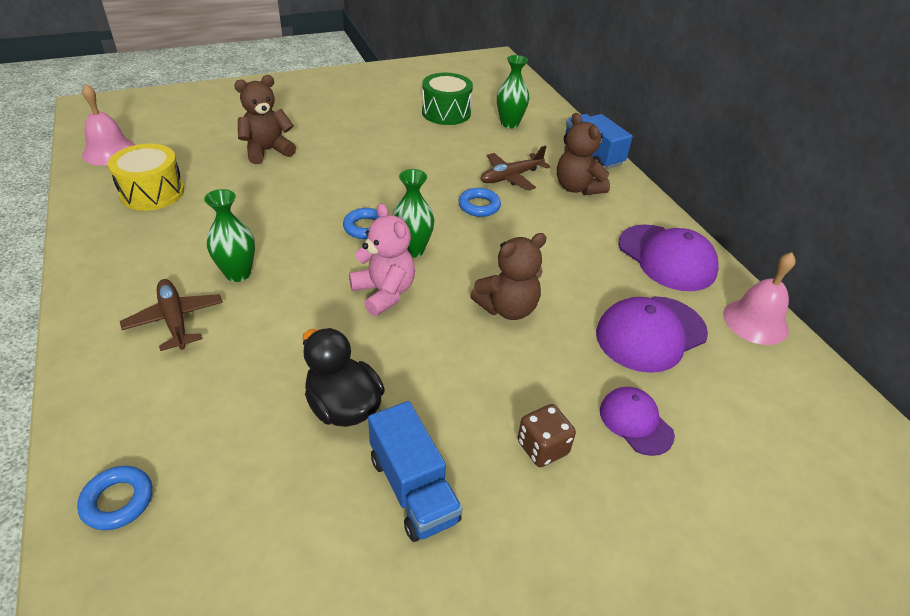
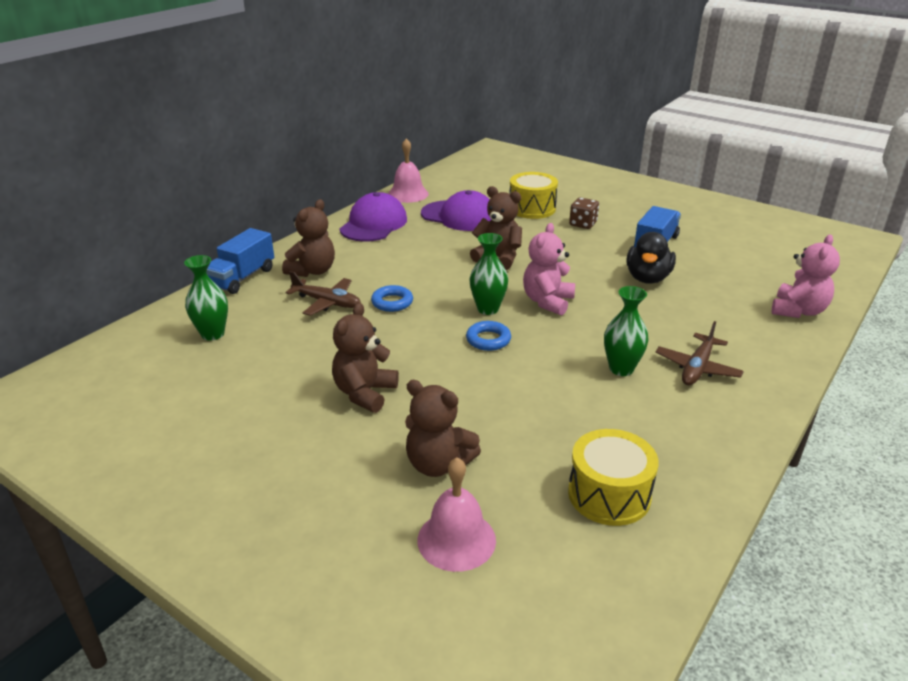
camera: 120 degrees left, 10 degrees down
(109, 151) = (597, 606): pink bell -> pink bell (456, 540)
(118, 501) = (798, 311): blue ring -> pink teddy bear
(368, 152) = (364, 393): none -> brown teddy bear
(446, 113) = (218, 381): green drum -> none
(635, 422) = (532, 208): purple cap -> yellow drum

